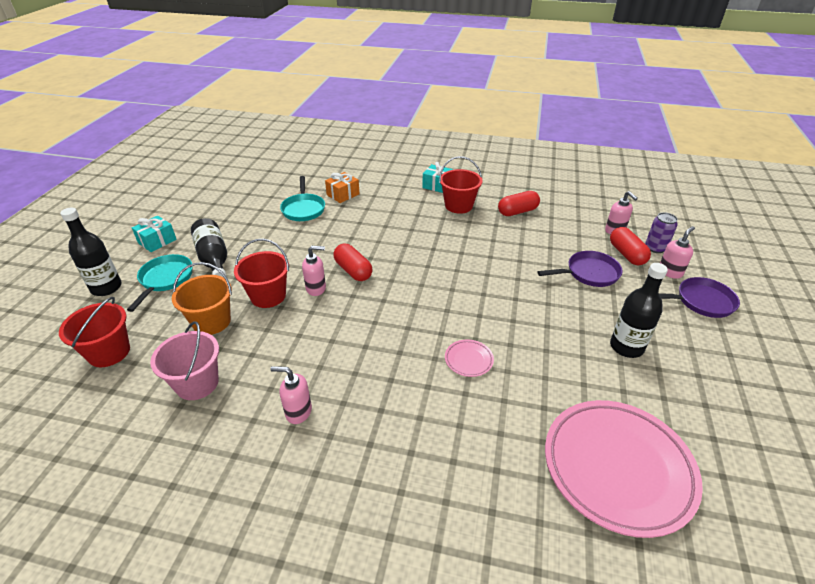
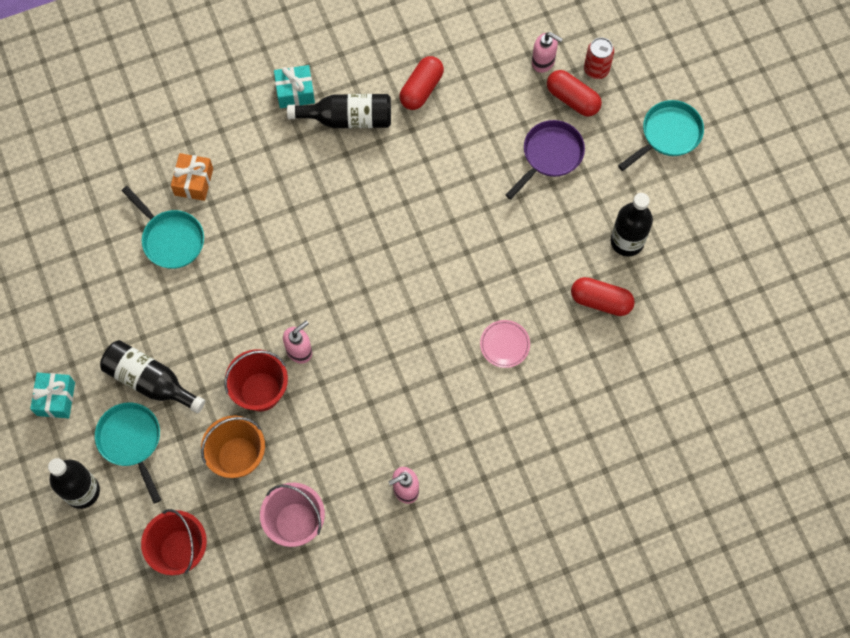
camera: 35 degrees left, 30 degrees up
(353, 271) = (315, 302): red capsule -> red capsule (601, 301)
(458, 206) = (348, 118): red bucket -> black bottle
(617, 468) = (671, 376): pink plate -> none
(655, 248) = (596, 69): purple can -> red can
(670, 272) = (625, 104): pink soap dispenser -> none
(701, 302) = (668, 135): purple pan -> turquoise pan

